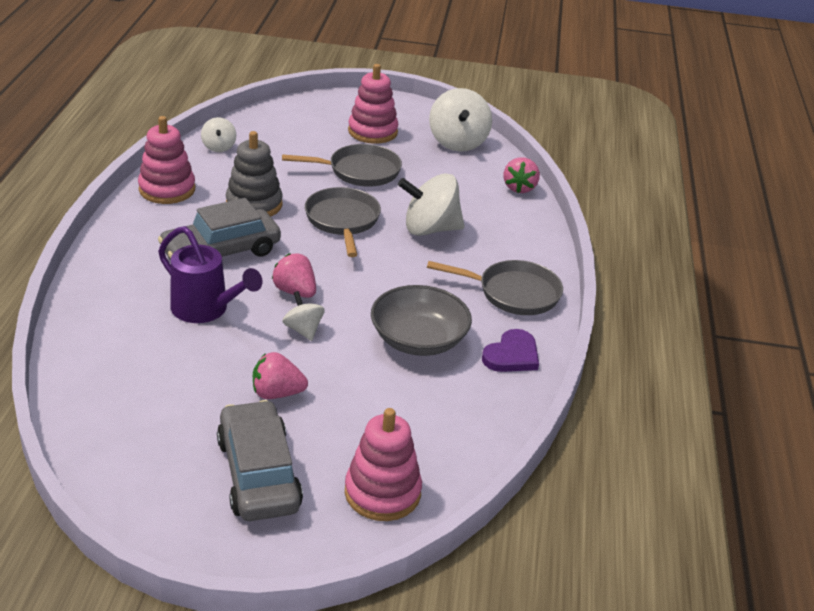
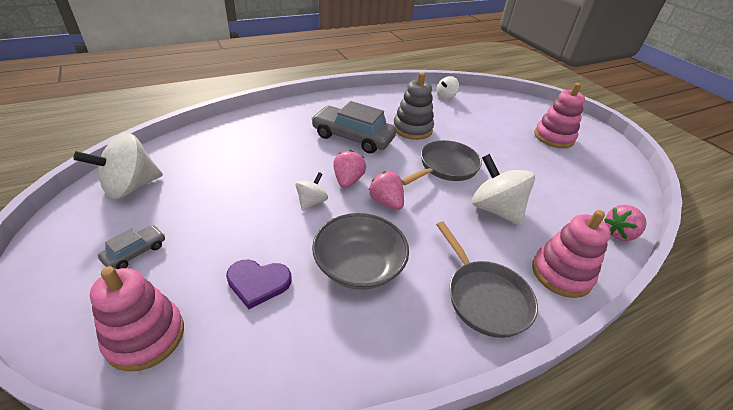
camera: 55 degrees right, 5 degrees up
(167, 189) = (385, 98): pink stacking toy -> pink stacking toy (561, 273)
(206, 310) = (291, 156): purple watering can -> none
(258, 474) = (135, 252): grey car -> grey car, size x0.49
(277, 393) = (232, 221): pink strawberry -> pink strawberry (386, 202)
(359, 171) = (506, 150): grey pan -> none
(458, 142) = (611, 176): white spinning top -> white spinning top (131, 187)
(512, 355) = (400, 340): purple heart -> purple heart (258, 283)

